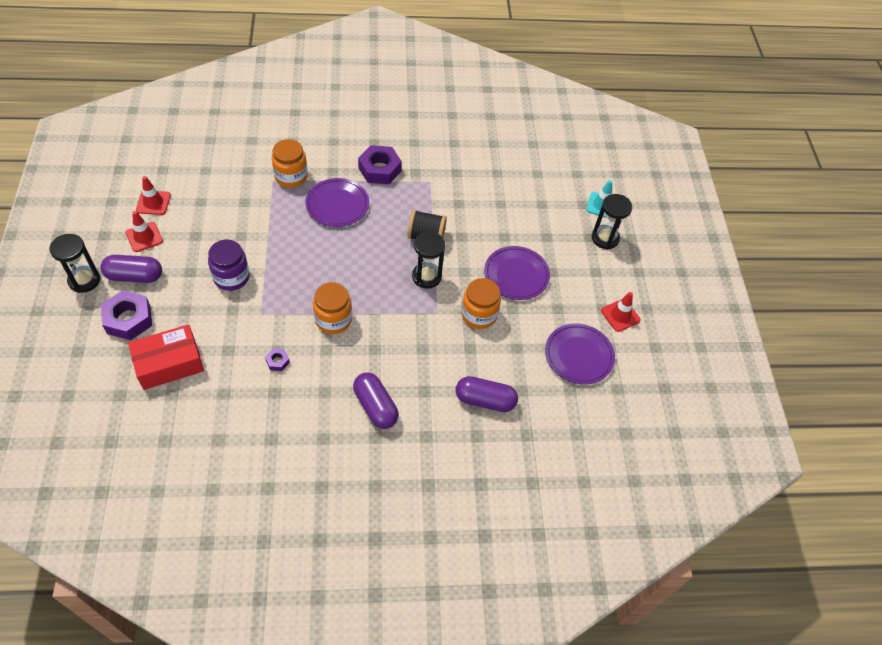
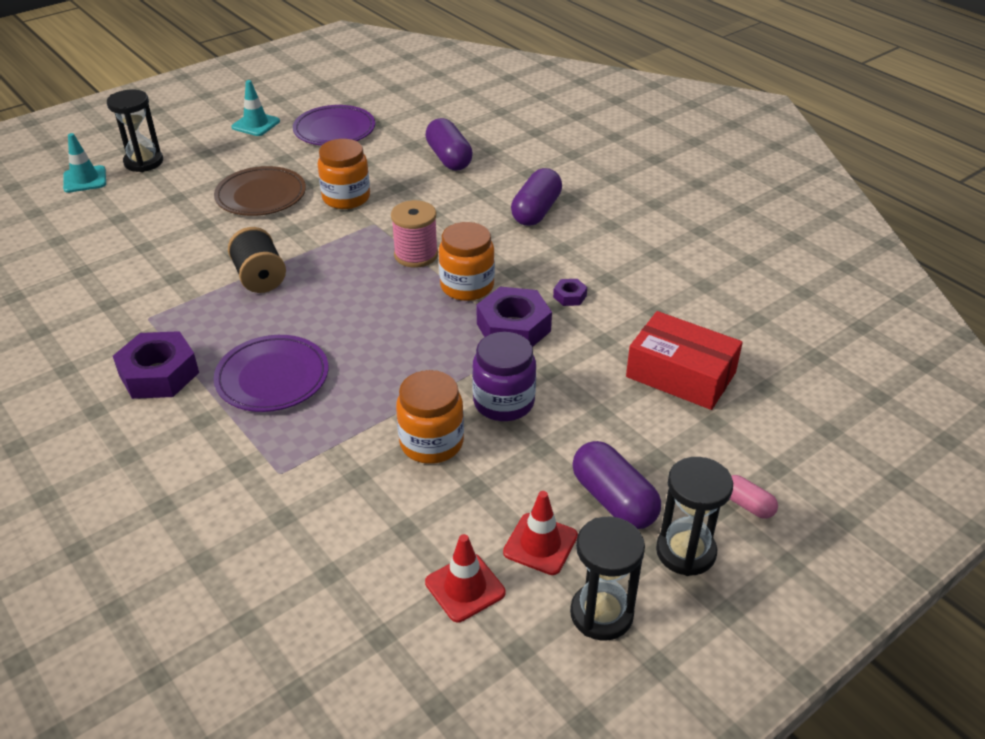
camera: 120 degrees left, 15 degrees down
(76, 321) = (747, 505): none -> pink capsule
(129, 319) = (677, 454): purple nut -> purple nut (513, 327)
(291, 176) = (254, 457): orange jar -> orange jar (431, 442)
(385, 314) = (416, 255): none -> pink spool
(426, 276) = (328, 251): black hourglass -> black hourglass (601, 614)
(516, 275) = (261, 196): purple plate -> brown plate
(620, 315) = (256, 124): red traffic cone -> turquoise traffic cone

